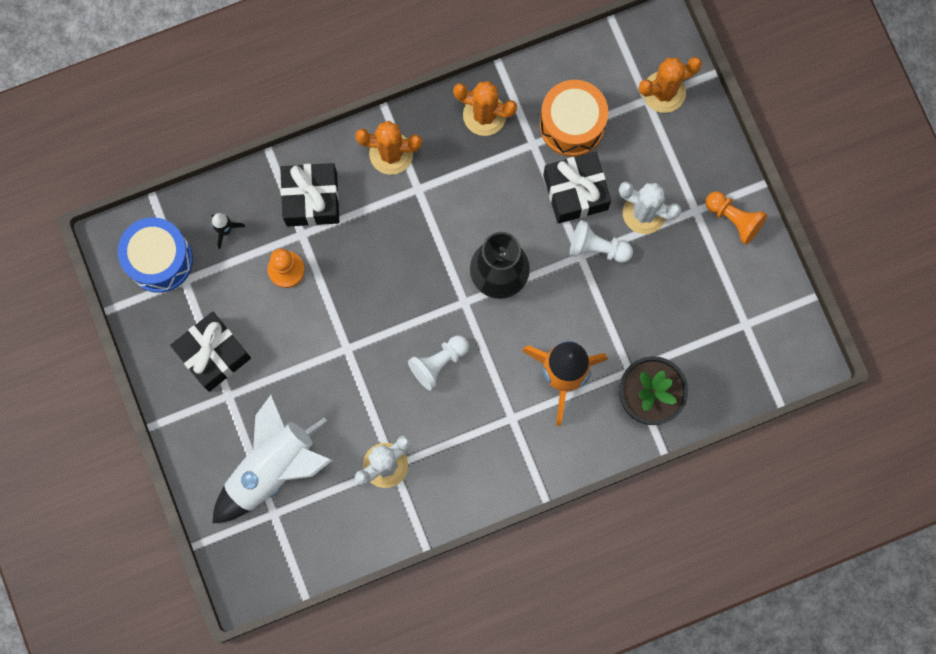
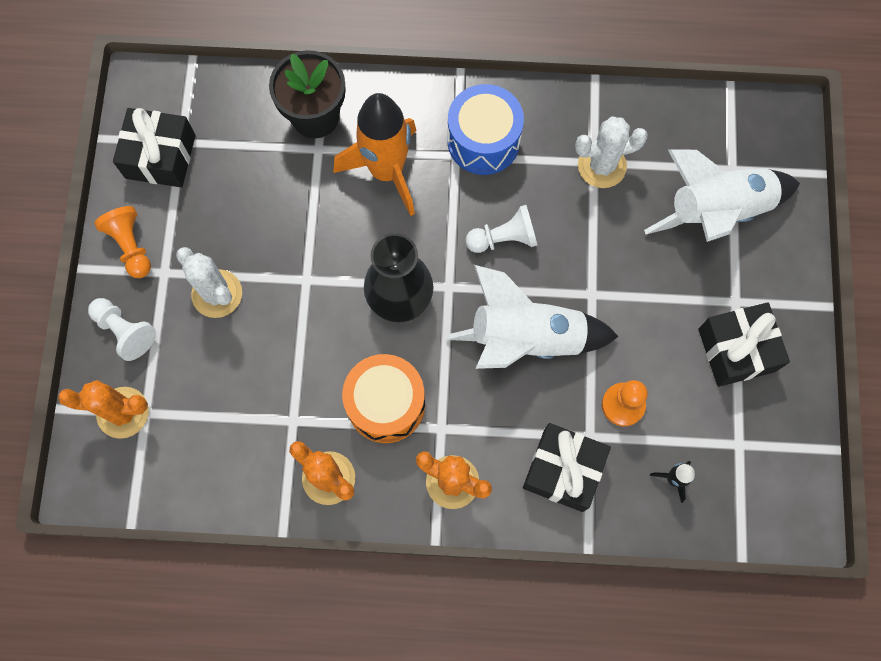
camera: 155 degrees left, 5 degrees down
(159, 260) = (759, 479): blue drum -> blue drum (483, 141)
(384, 288) = (526, 338): none -> white rocket
(572, 124) = (240, 422): orange drum -> orange drum (386, 404)
(575, 192) = (276, 347): black gift -> black gift (160, 156)
(597, 248) = (284, 280): white pawn -> white pawn (125, 331)

